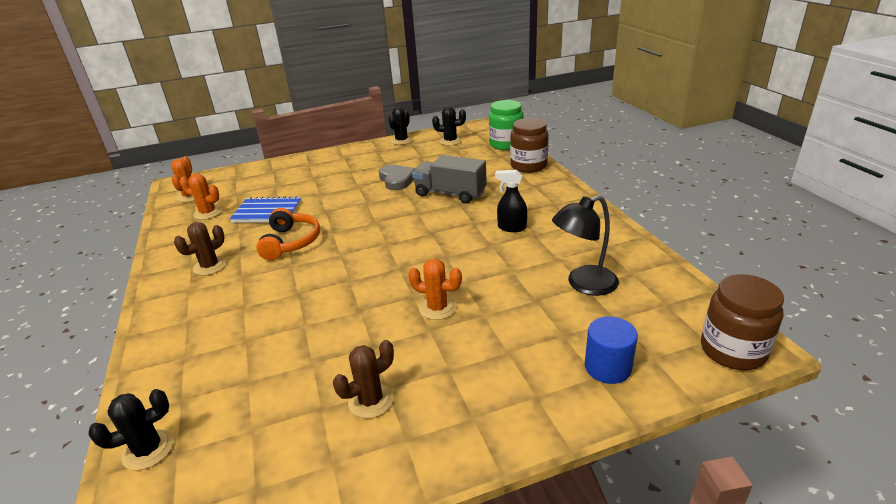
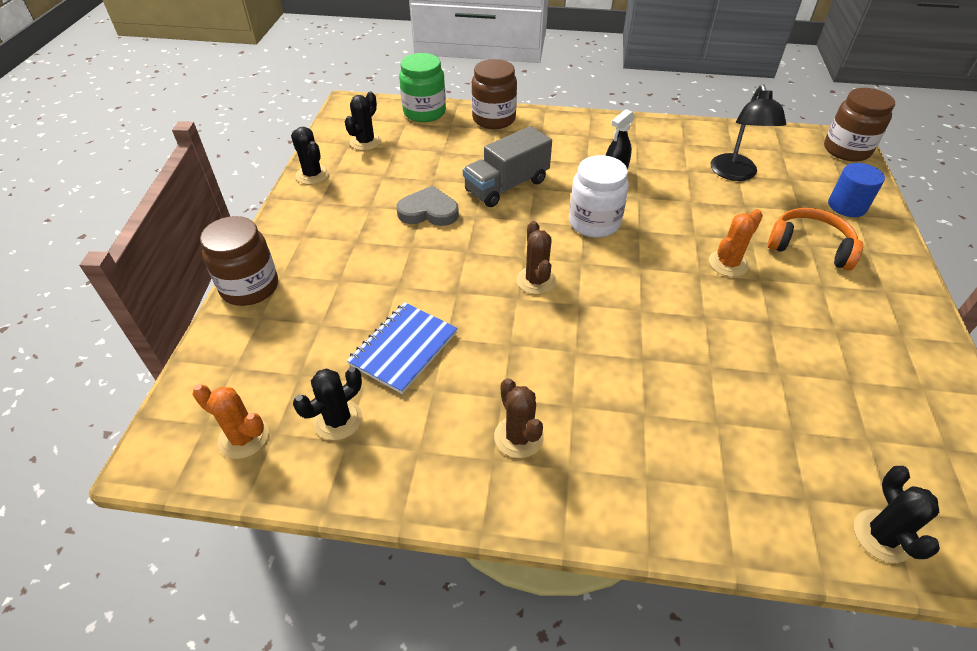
camera: 65 degrees left, 15 degrees up
(208, 213) = (338, 420): orange cactus -> black cactus
(291, 242) = (515, 341): orange headphones -> orange headphones (809, 246)
(294, 161) = (250, 287): none -> brown jar
(371, 401) = (850, 344): brown cactus -> brown cactus (536, 280)
(438, 236) = (594, 222): none -> white jar

